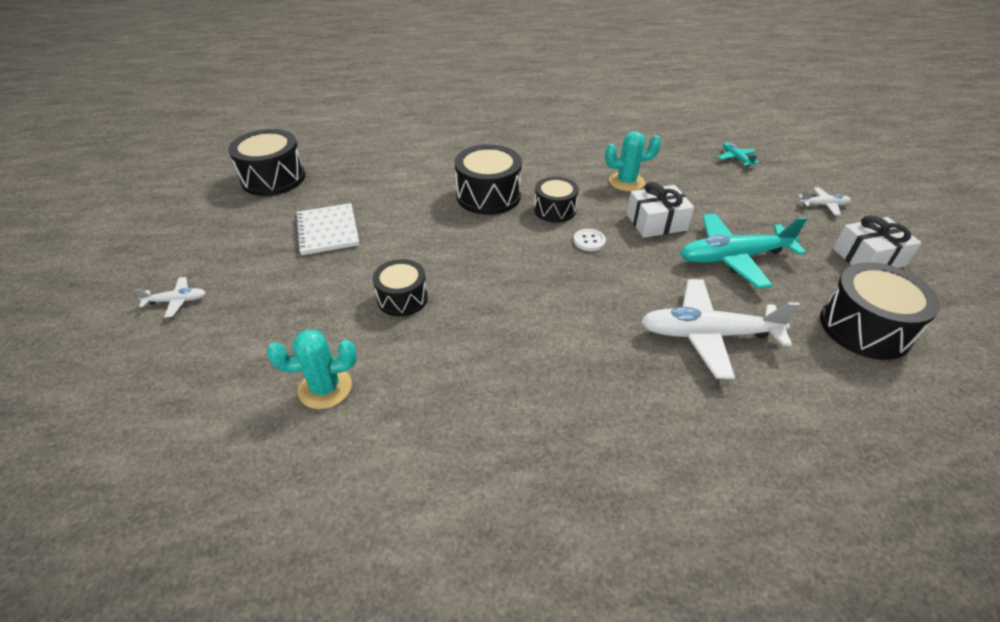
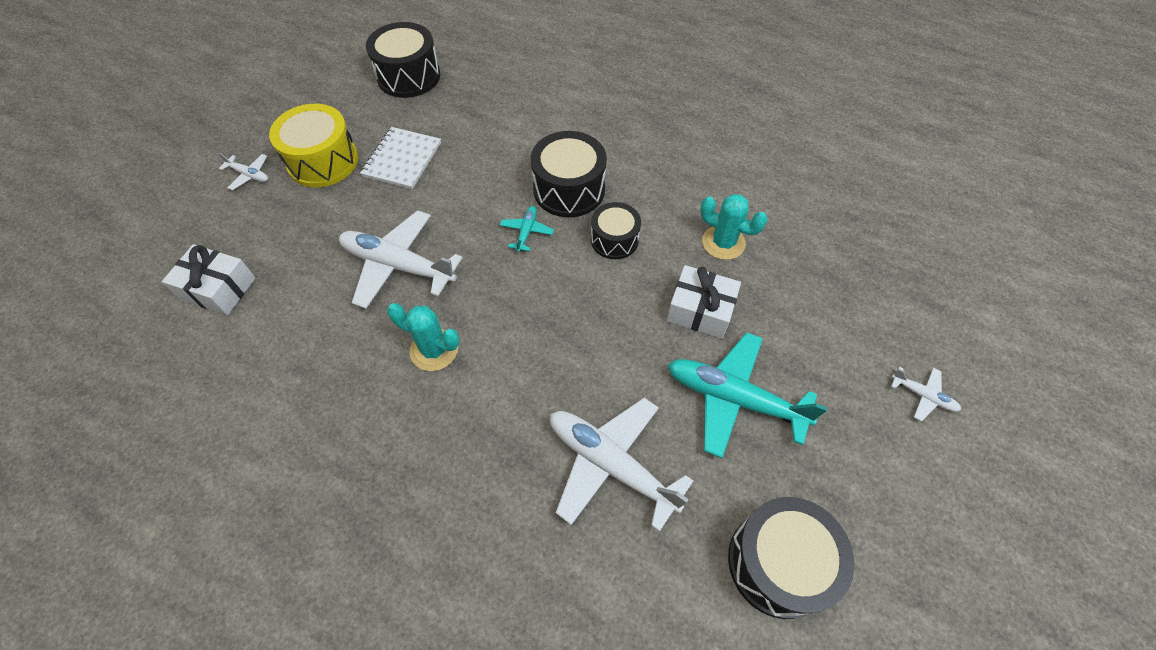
camera: 35 degrees right, 15 degrees up
(249, 261) = (323, 161): none -> yellow drum
(325, 388) = (278, 317): turquoise cactus -> turquoise cactus (434, 350)
(402, 298) = (398, 265): black drum -> white plane
(589, 241) = (609, 295): white button -> none
(736, 158) = (889, 275): turquoise plane -> turquoise plane (526, 231)
(868, 257) = (892, 491): white gift -> white gift (218, 288)

